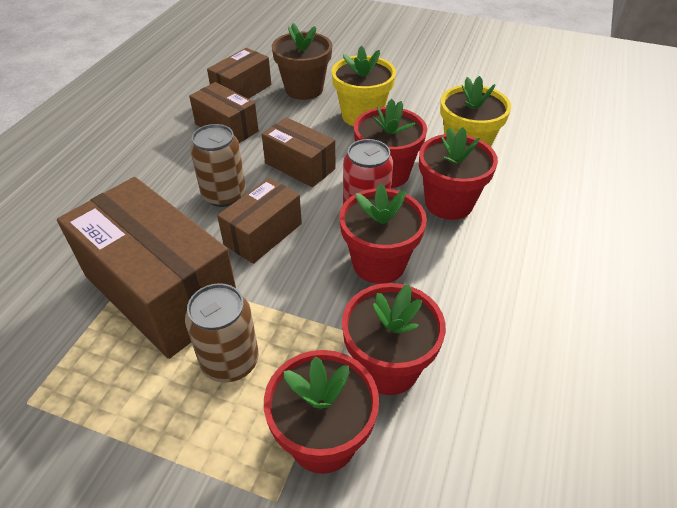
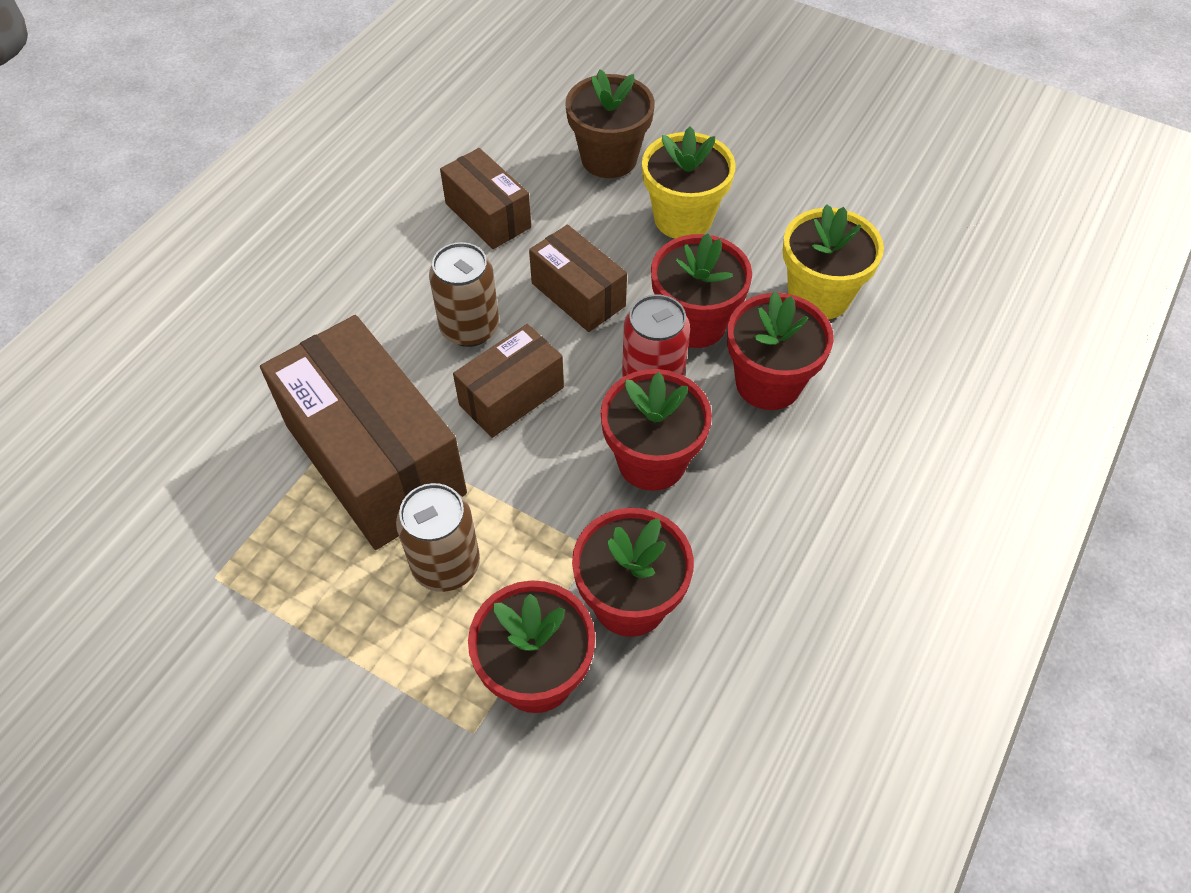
camera: 10 degrees right, 10 degrees up
(242, 90) = (519, 150): brown box -> none

